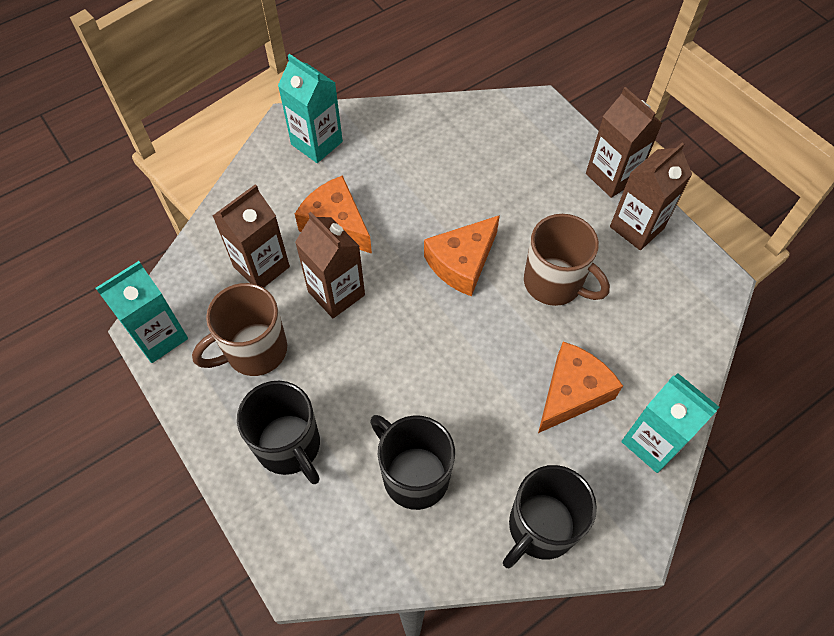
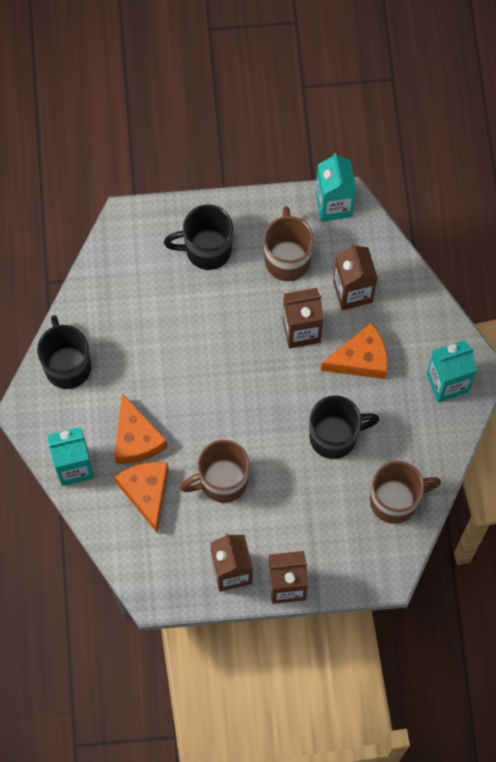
camera: 120 degrees right, 10 degrees up
(414, 475) = (143, 311): black mug -> black mug (335, 436)
(462, 263) = (276, 427): orange cheese -> orange cheese (146, 492)
(464, 131) = (395, 500): none -> brown mug

